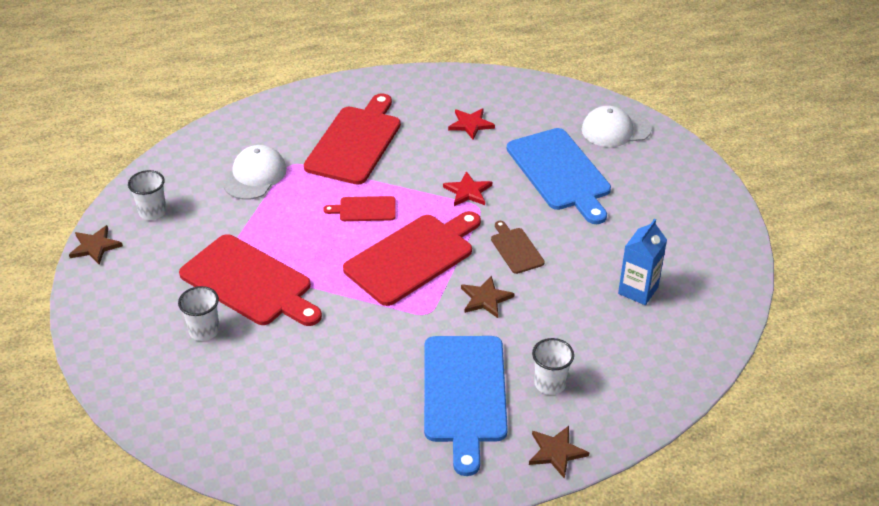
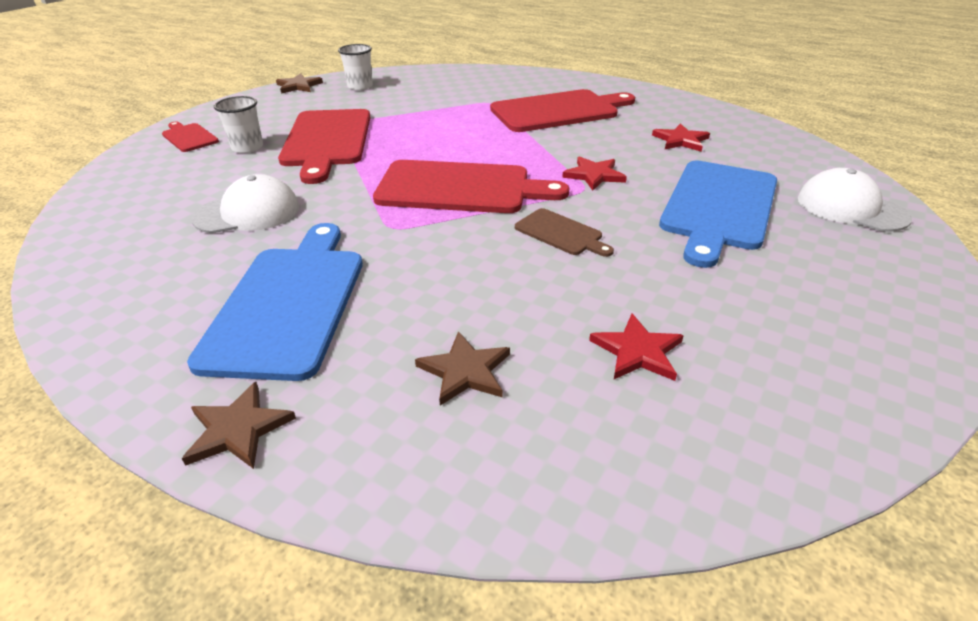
camera: 50 degrees right, 5 degrees down
(255, 176) = (453, 97): white cap -> white cap (247, 213)
(364, 209) = (486, 145): red cutting board -> red cutting board (189, 137)
(465, 394) = (288, 303): blue cutting board -> blue cutting board turned 135 degrees clockwise
(485, 298) = (458, 249): brown star -> brown star (465, 371)
(515, 249) = (561, 233): brown cutting board -> brown cutting board turned 105 degrees clockwise
(550, 383) = (370, 359): white cup -> none
(638, 290) = (637, 351): blue carton -> red star

